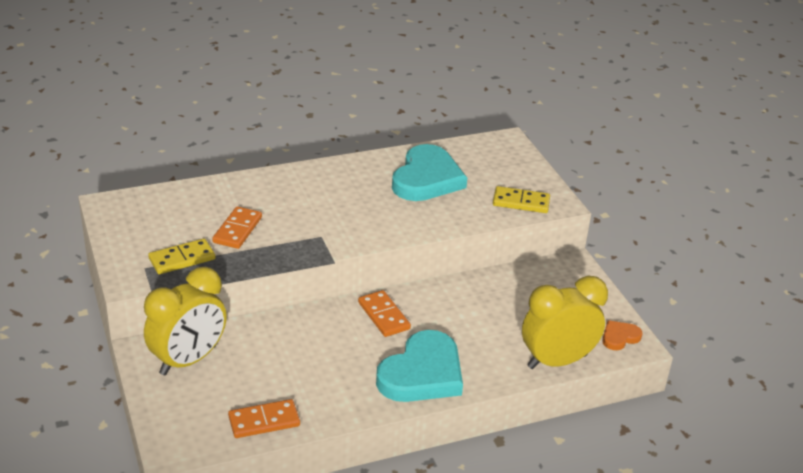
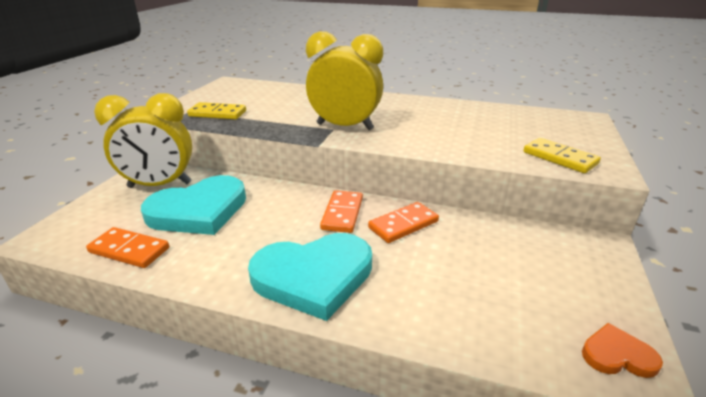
camera: 40 degrees right, 5 degrees down
(237, 230) = (279, 110): orange domino -> orange domino (403, 225)
(427, 178) = (474, 121): turquoise heart -> turquoise heart (199, 210)
(557, 361) = (489, 342): yellow clock -> yellow clock (344, 127)

